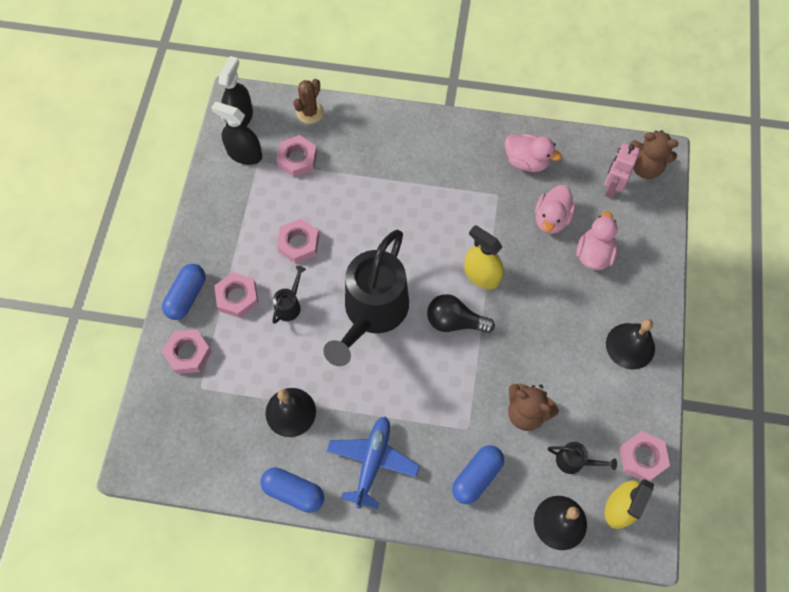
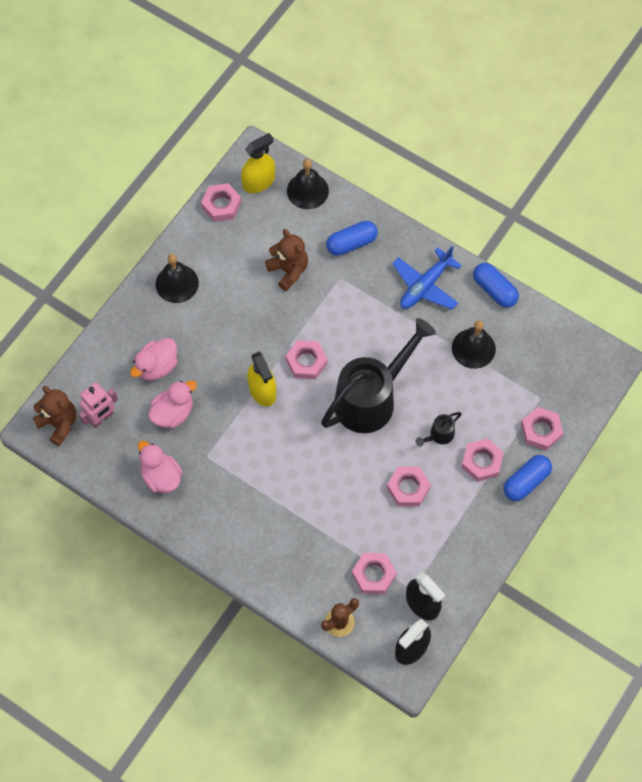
camera: 155 degrees left, 0 degrees up
(454, 321) = (306, 362): black light bulb -> pink nut
(574, 461) = (273, 223): black watering can -> none

